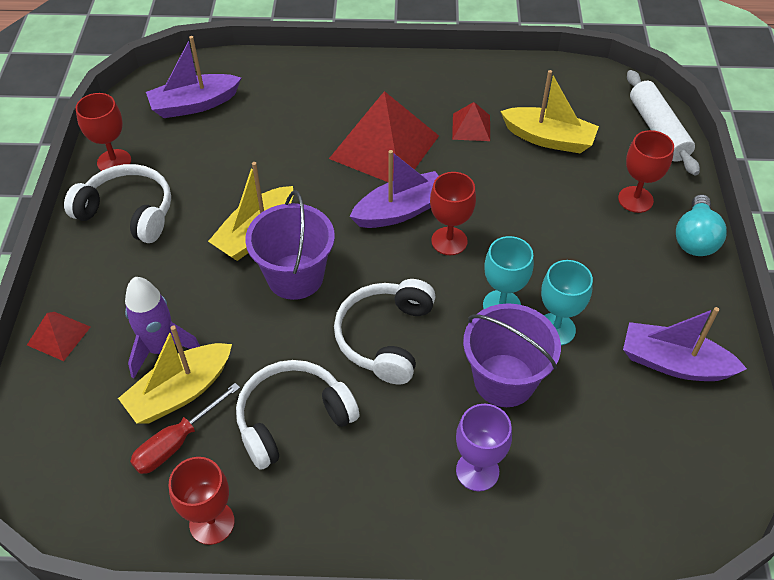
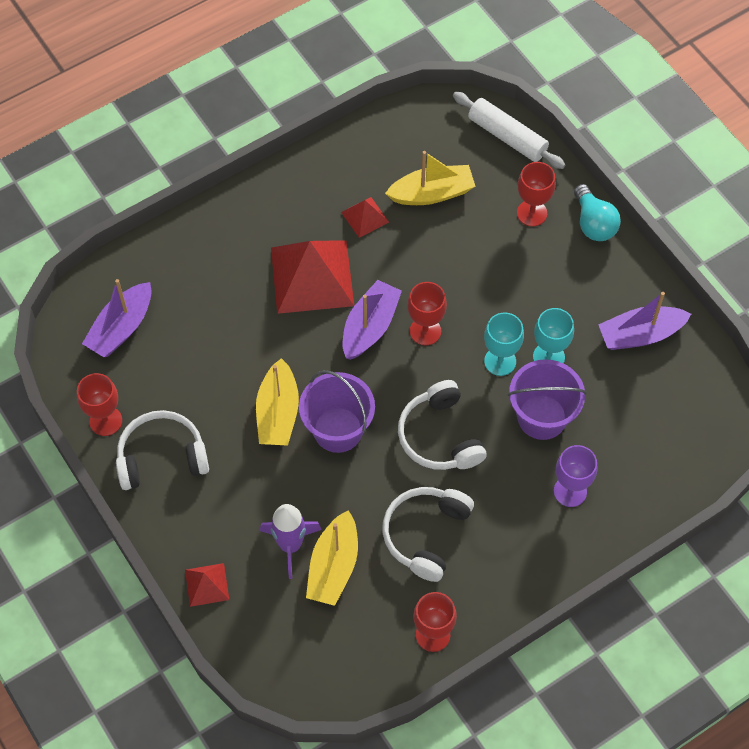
camera: 35 degrees left, 10 degrees up
(177, 442) = (363, 601): red screwdriver -> none

